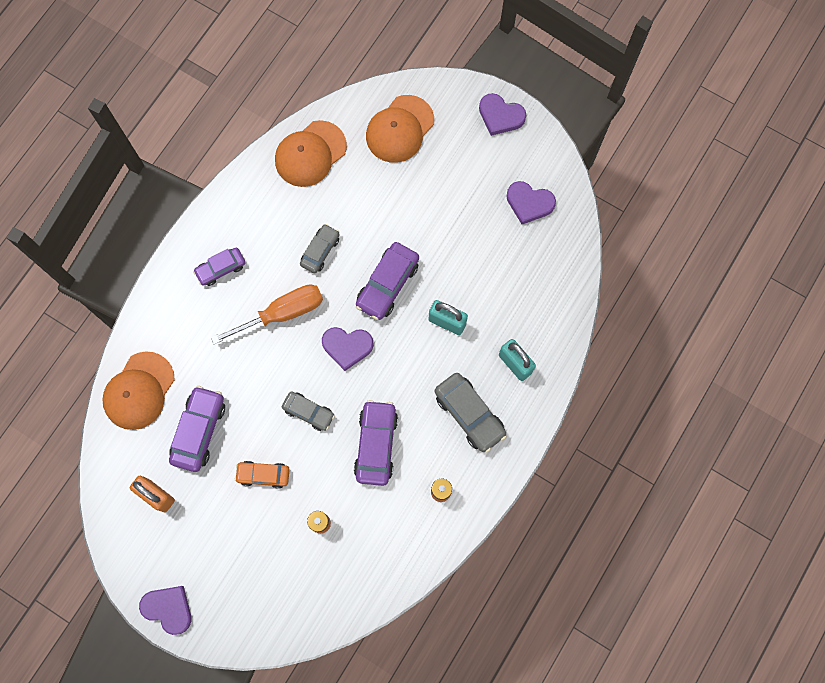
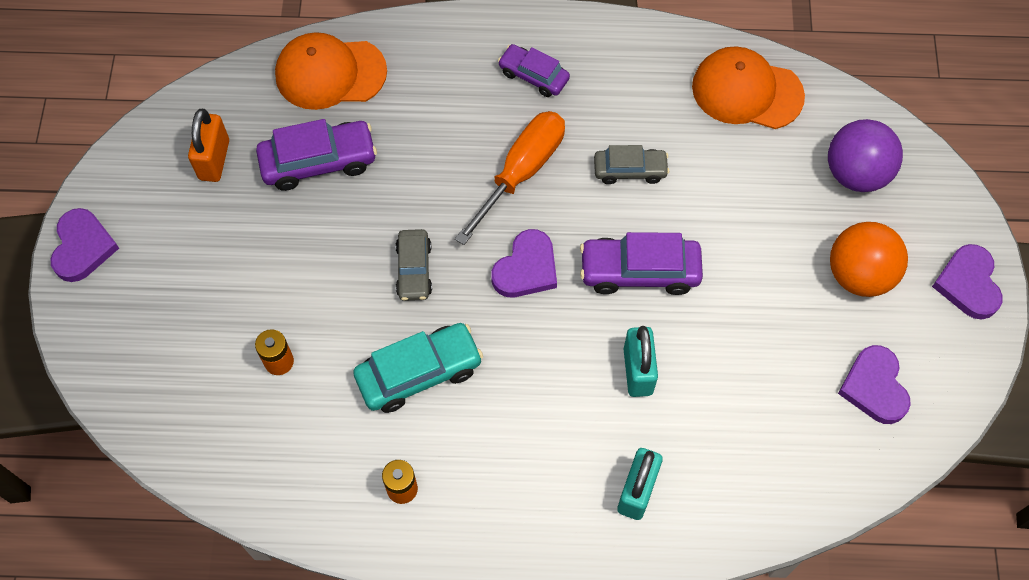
camera: 60 degrees right, 10 degrees down
(263, 475) = (304, 262): orange car -> none
(282, 313) = (522, 171): orange screwdriver -> orange screwdriver turned 90 degrees counterclockwise
(347, 347) = (526, 268): purple heart -> purple heart turned 120 degrees counterclockwise
(376, 444) = (419, 372): purple car -> turquoise car
(400, 129) = (856, 173): orange cap -> purple ball
(461, 168) = (859, 274): none -> orange ball
(469, 414) = (530, 469): grey car -> none

